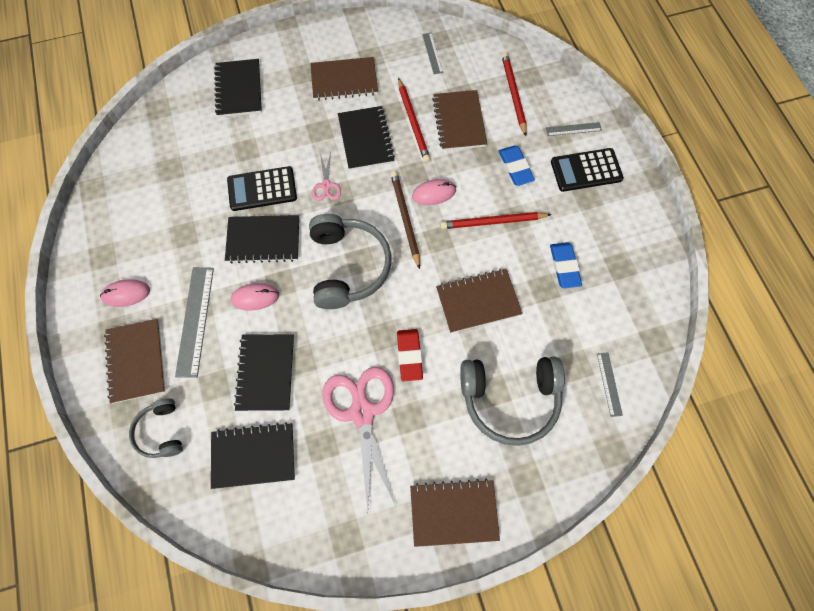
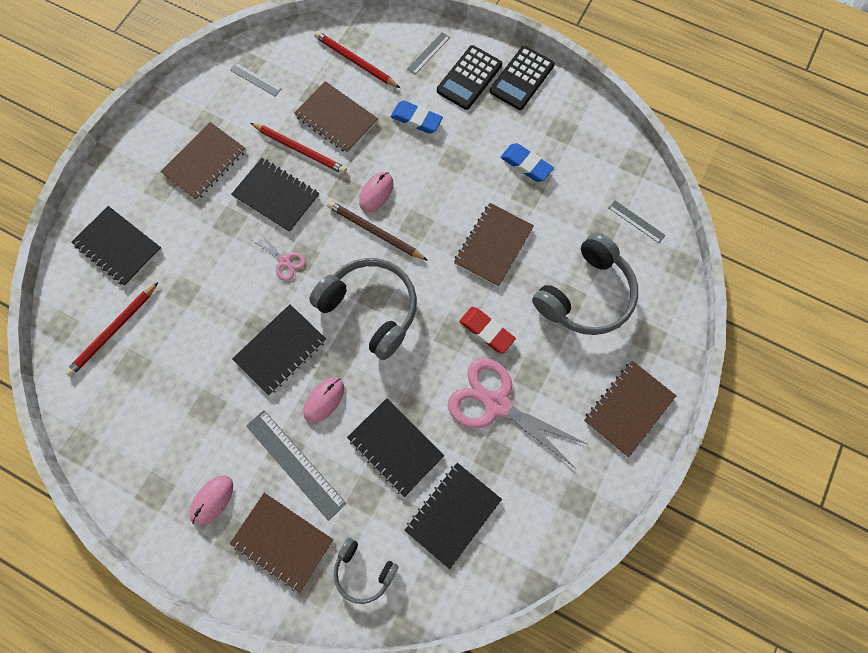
camera: 45 degrees left, 5 degrees up
(262, 189) = (234, 311): black calculator -> black calculator (522, 78)
(492, 222) = (443, 176): red pencil -> red pencil (113, 331)

